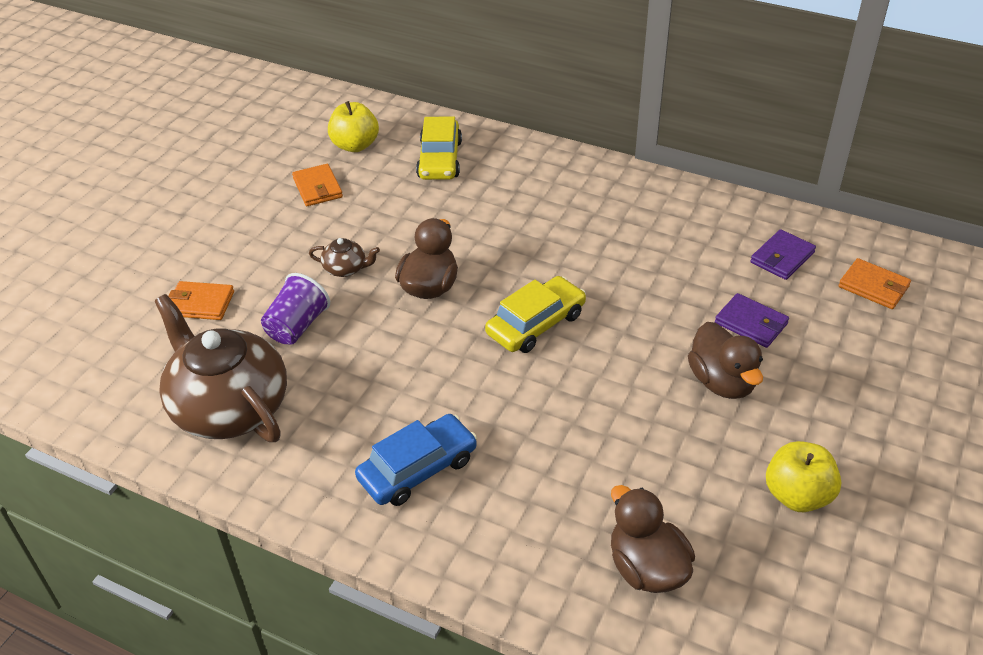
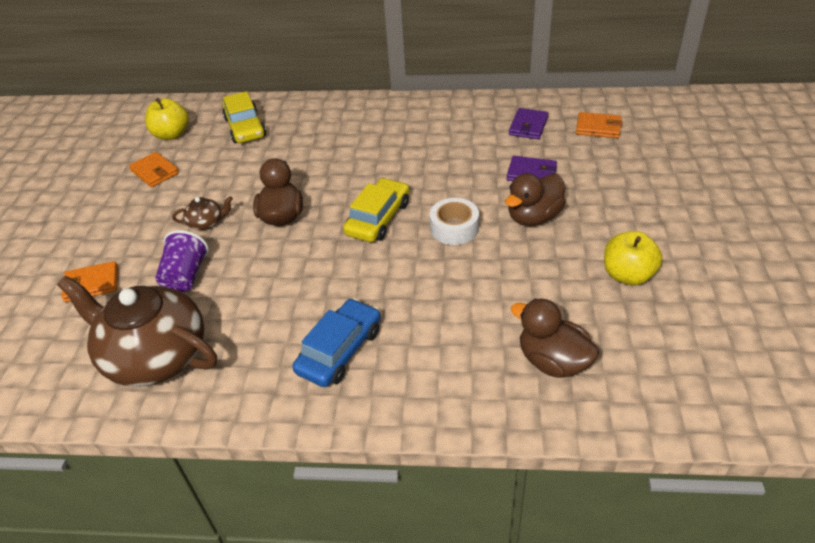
camera: 20 degrees left, 0 degrees up
(618, 365) = (454, 228): none -> white tape
(722, 382) = (534, 217): brown duck -> brown duck turned 90 degrees clockwise

